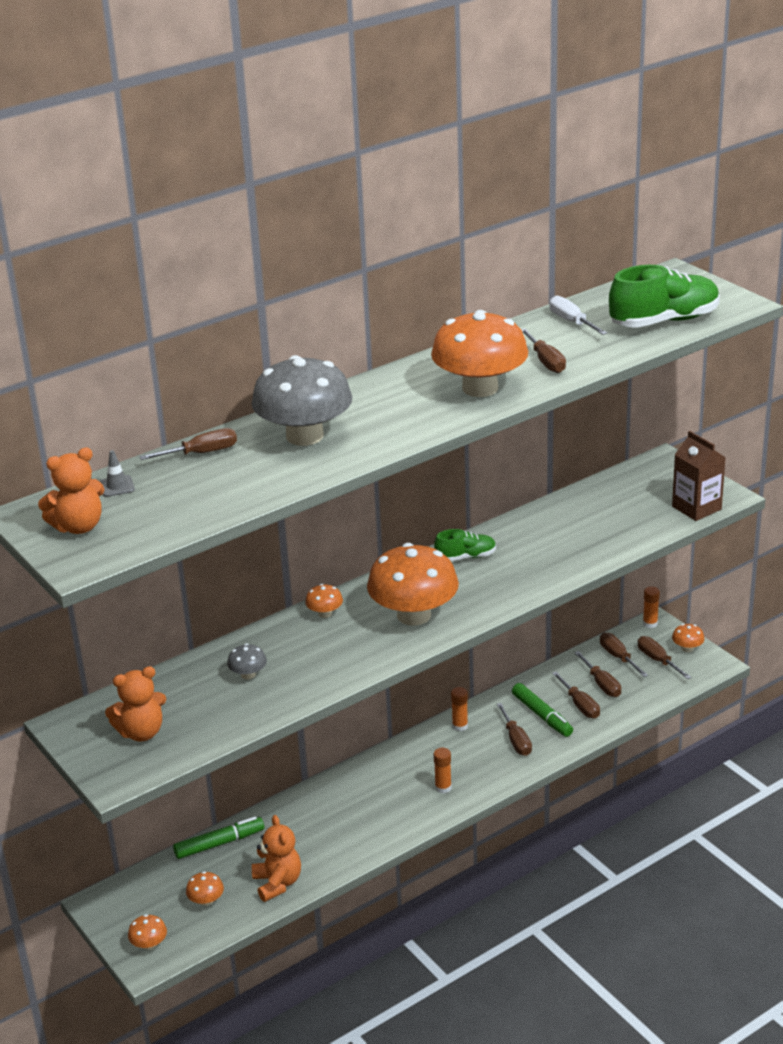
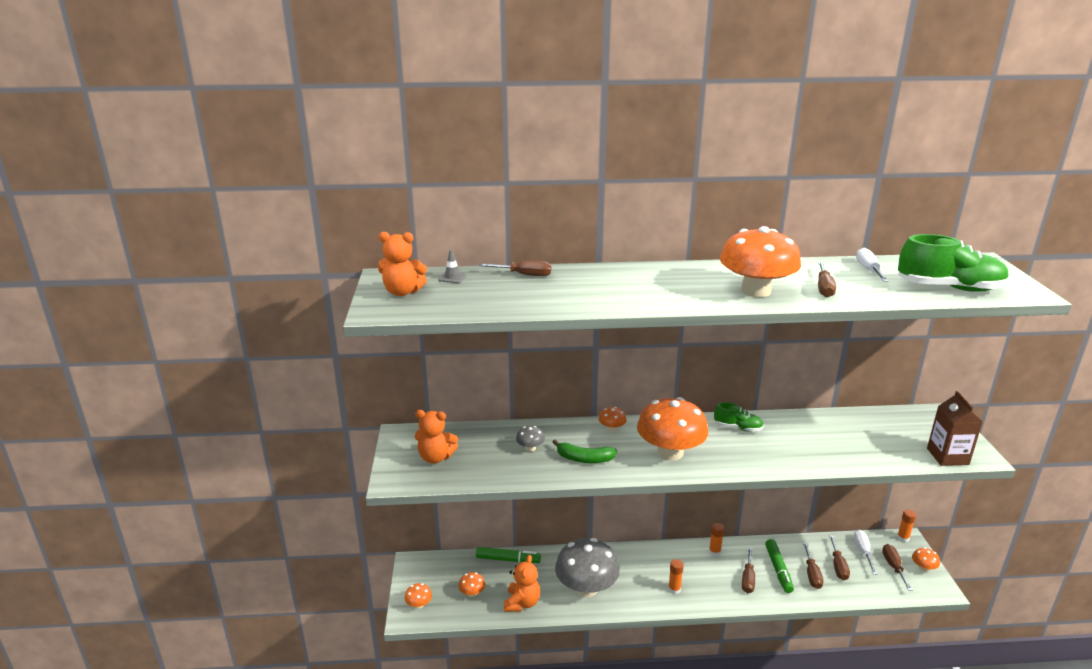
camera: 30 degrees right, 5 degrees down
(304, 436) = (600, 284): grey mushroom -> grey mushroom (586, 588)
(323, 661) = (584, 459): none -> green banana
(618, 657) = (863, 552): brown screwdriver -> white screwdriver

